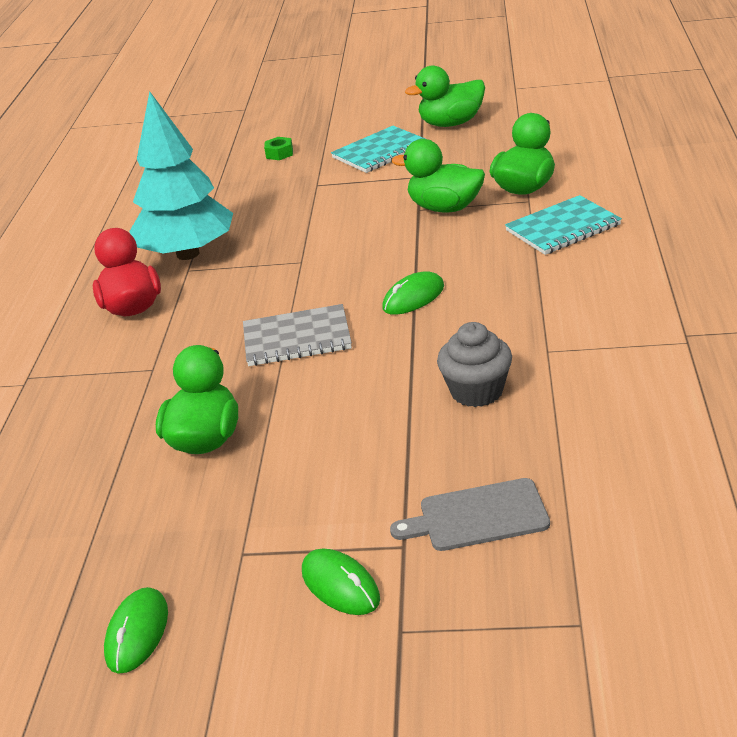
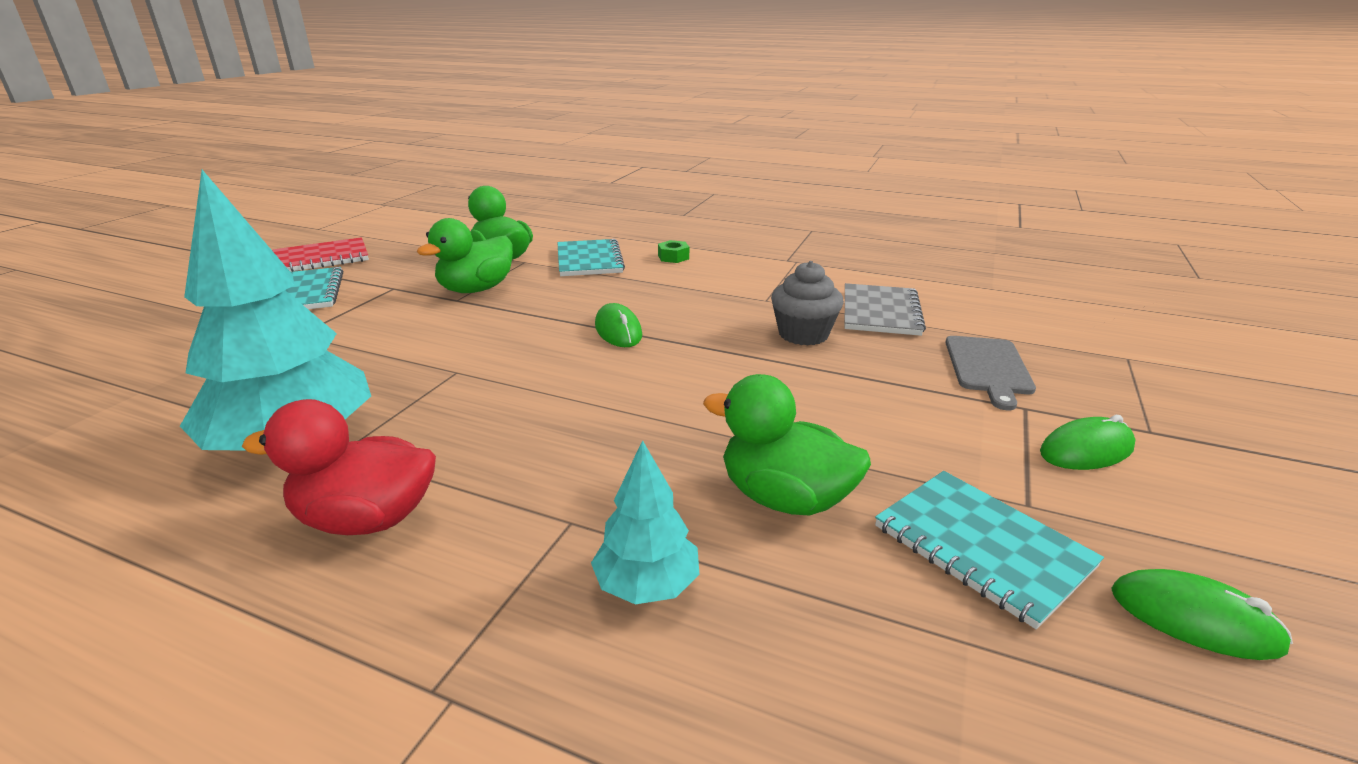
camera: 75 degrees left, 5 degrees down
(107, 412) = (647, 585): none -> turquoise tree
(182, 533) = (982, 547): none -> turquoise notebook
(279, 153) = (166, 341): green nut -> green nut (673, 257)
(297, 338) = (621, 400): grey notebook -> grey notebook (880, 312)
(451, 123) = (321, 258): green duck -> red notebook

